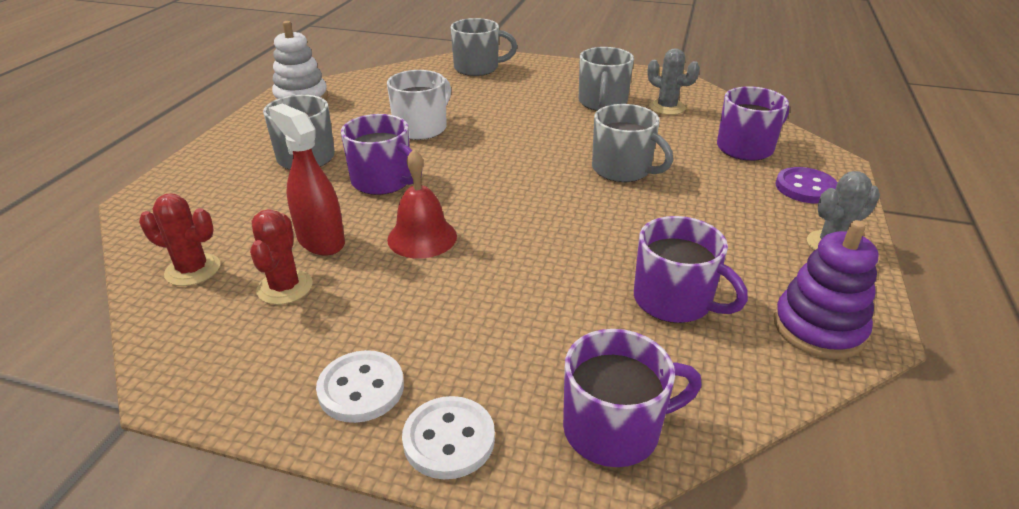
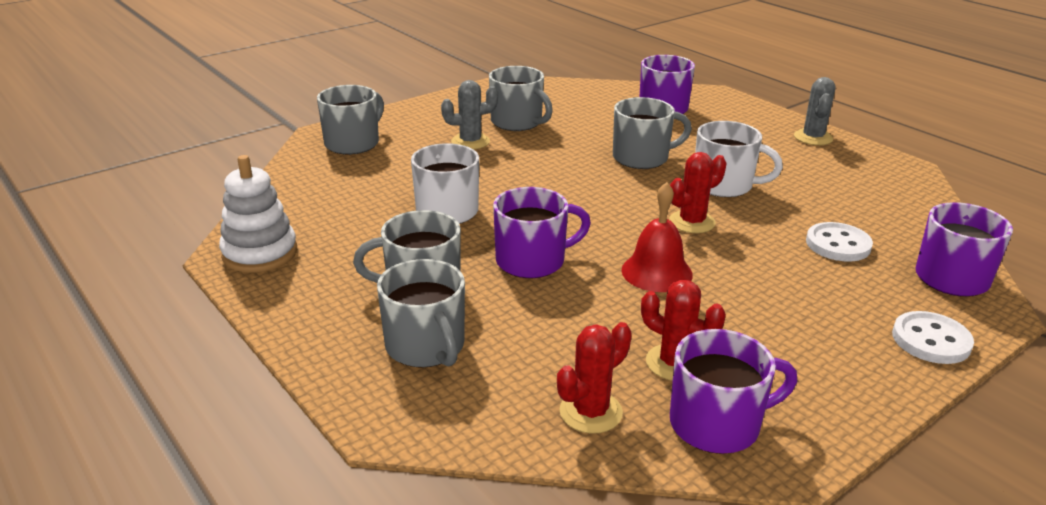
camera: 55 degrees left, 5 degrees down
(234, 183) = (426, 347): none -> grey mug
(321, 241) = (610, 323): red spray bottle -> none
(361, 388) = (852, 361): white button -> white button (838, 244)
(532, 228) = (692, 222): none -> red cactus
(630, 224) = (724, 185): none -> white mug
(667, 107) = (562, 105): grey cactus -> grey cactus (470, 142)
(674, 301) = (833, 208): purple mug -> purple mug (717, 424)
(805, 188) = (738, 115): purple button -> none
(818, 328) = (894, 179): purple stacking toy -> none

